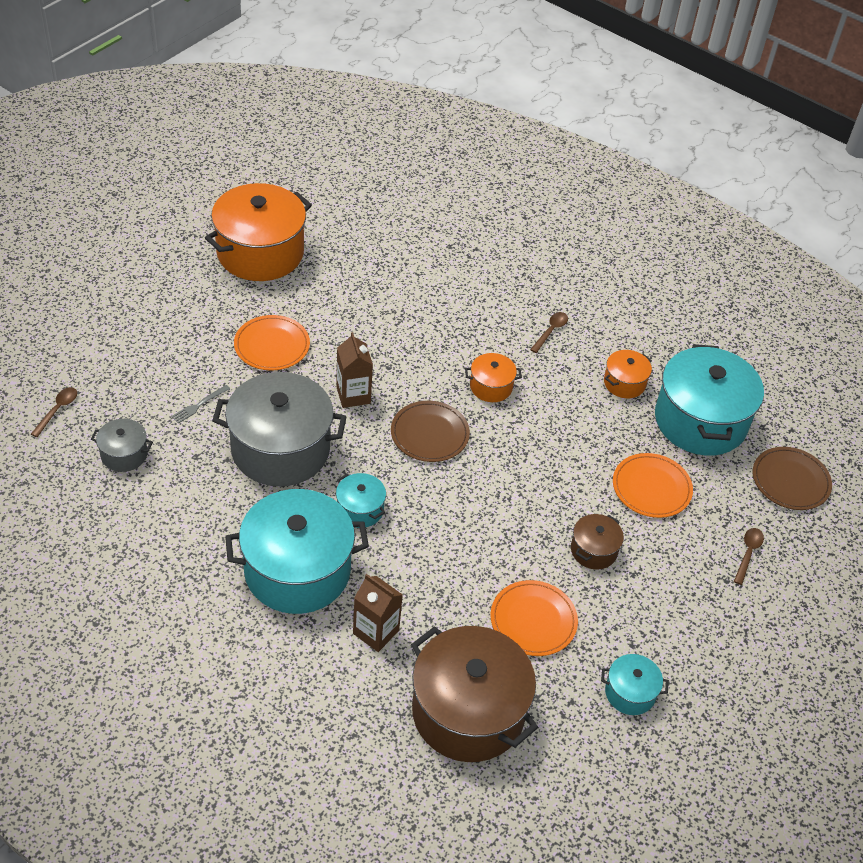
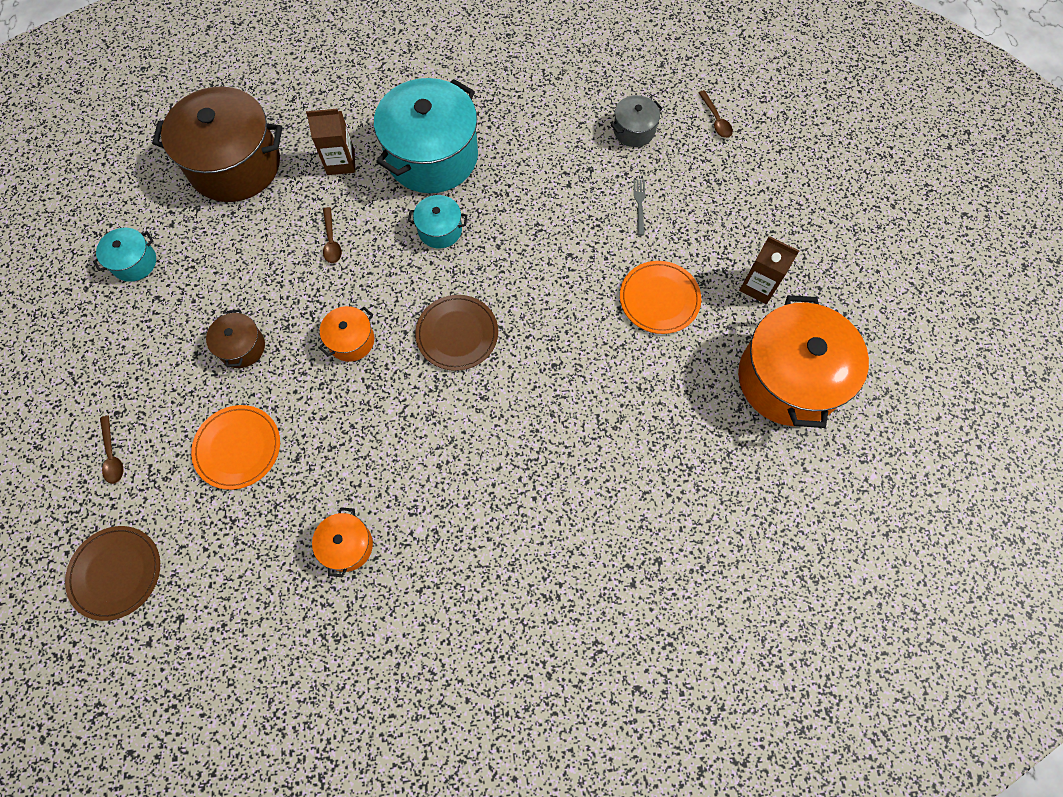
camera: 140 degrees right, 20 degrees up
(280, 449) = (544, 224): grey pot -> none
(353, 395) = (549, 314): brown carton -> brown carton (758, 286)
(491, 387) = (456, 426): orange pot -> orange pot (351, 340)
(533, 620) = (243, 256): orange plate -> none
(551, 331) = (465, 544): brown spoon -> brown spoon (331, 241)
(700, 421) = (245, 567): turquoise pot -> none

